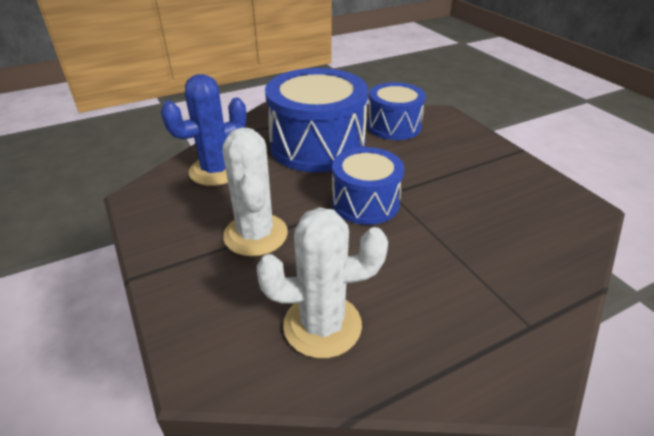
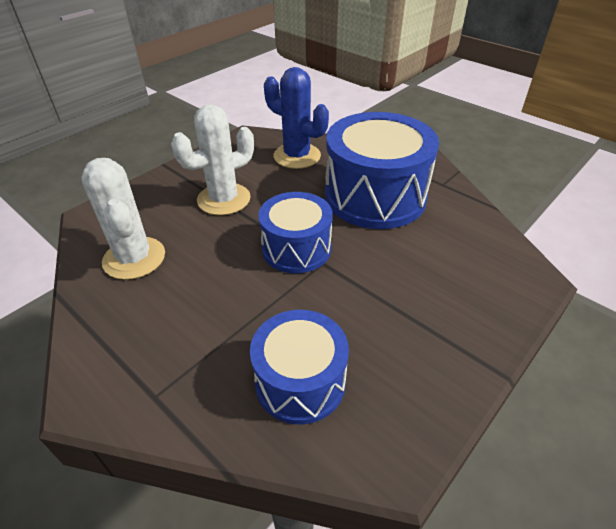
camera: 70 degrees right, 5 degrees up
(393, 126) = (460, 240): blue drum -> blue drum (300, 381)

